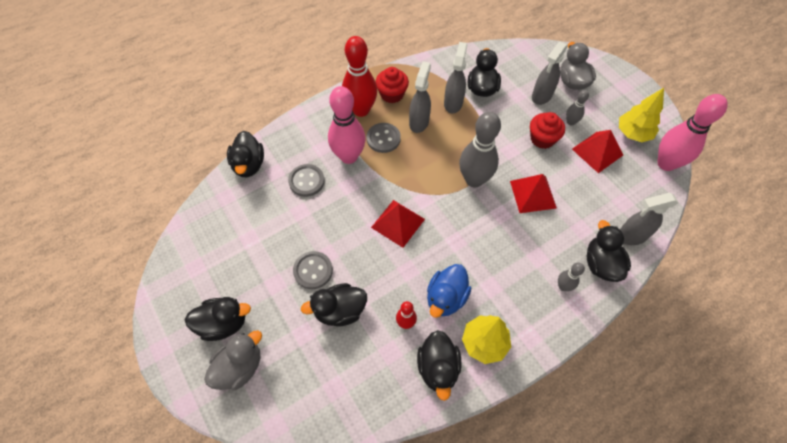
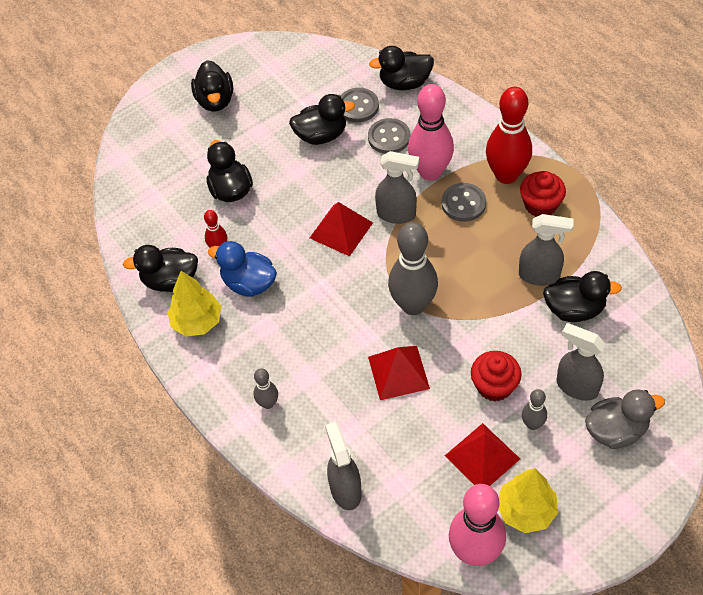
camera: 90 degrees right, 5 degrees down
(240, 367) = (172, 121): grey duck -> none
(313, 270) = (275, 161): grey button -> grey button (358, 106)
(419, 122) = (498, 239): grey spray bottle -> grey spray bottle (397, 214)
(601, 264) = (301, 448): black duck -> black duck (321, 135)

